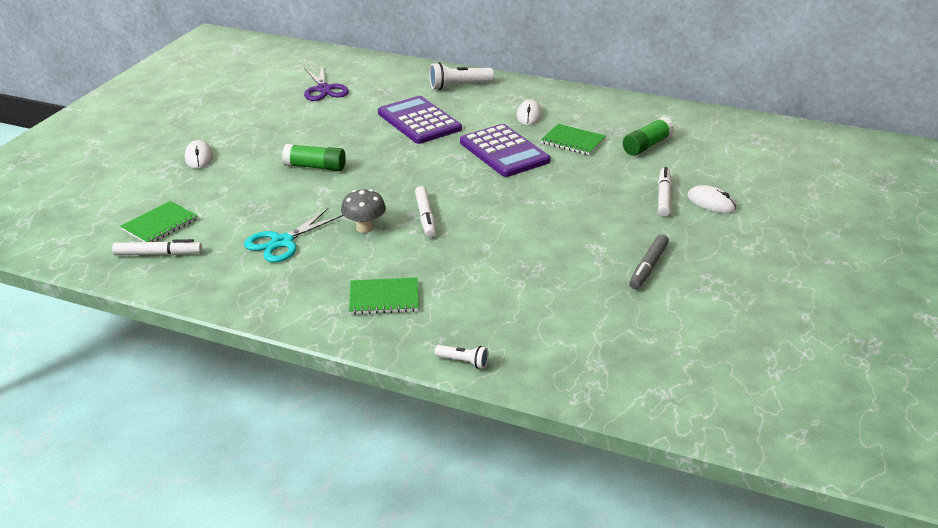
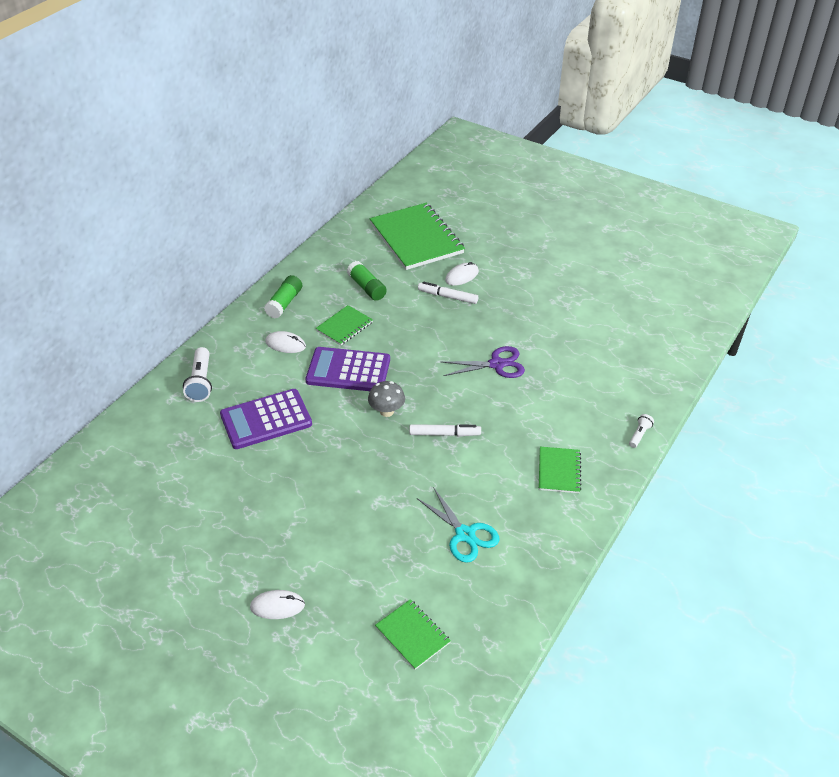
camera: 80 degrees left, 10 degrees up
(158, 254) = (467, 633): white marker -> none
(315, 167) = (332, 505): green glue stick -> green glue stick (284, 303)
(324, 89) = (155, 489): purple scissors -> purple scissors (497, 364)
(365, 228) = (453, 475): grey mushroom -> grey mushroom (387, 411)
(504, 152) = (348, 370): purple calculator -> purple calculator turned 150 degrees counterclockwise
(648, 267) = (539, 324): grey marker -> none
(765, 165) = (416, 238): none -> green notebook

